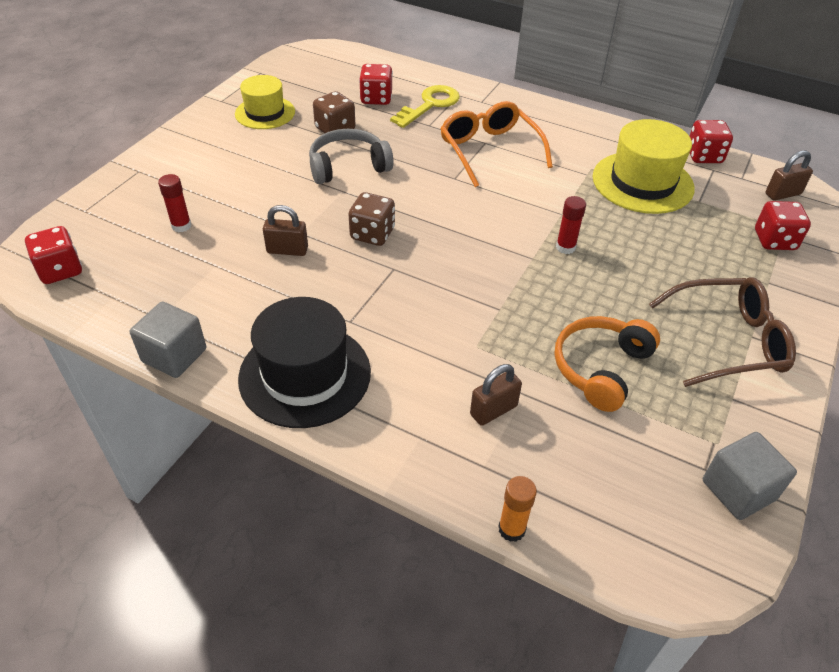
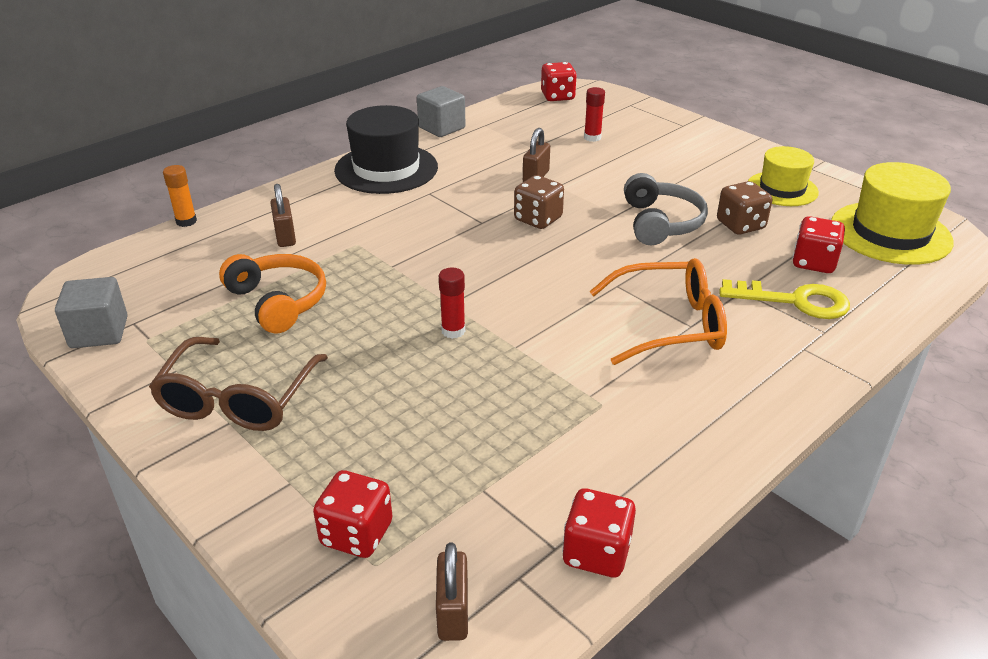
camera: 110 degrees right, 10 degrees down
(430, 105) = (795, 301): yellow key -> yellow key turned 45 degrees counterclockwise
(642, 182) = (550, 444): yellow hat -> yellow hat (890, 233)

